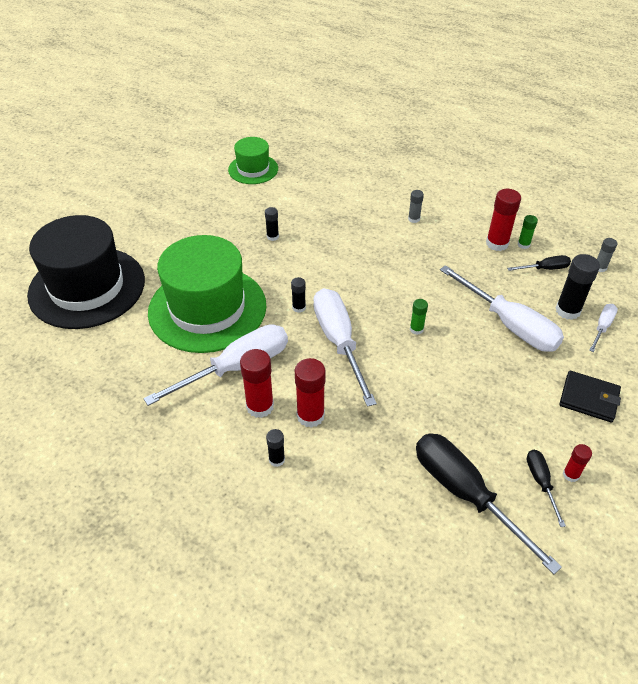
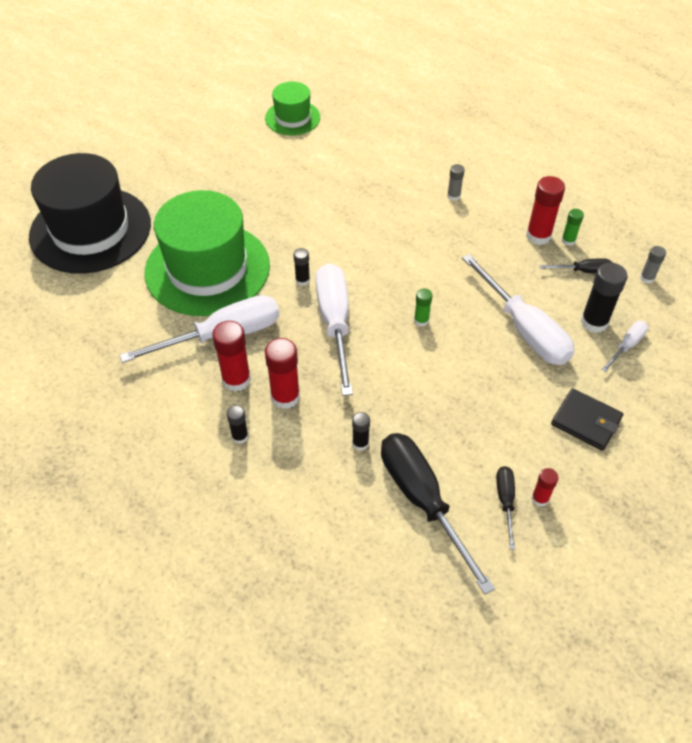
camera: 10 degrees right, 5 degrees up
(272, 236) = (294, 198): black glue stick -> black glue stick (360, 443)

